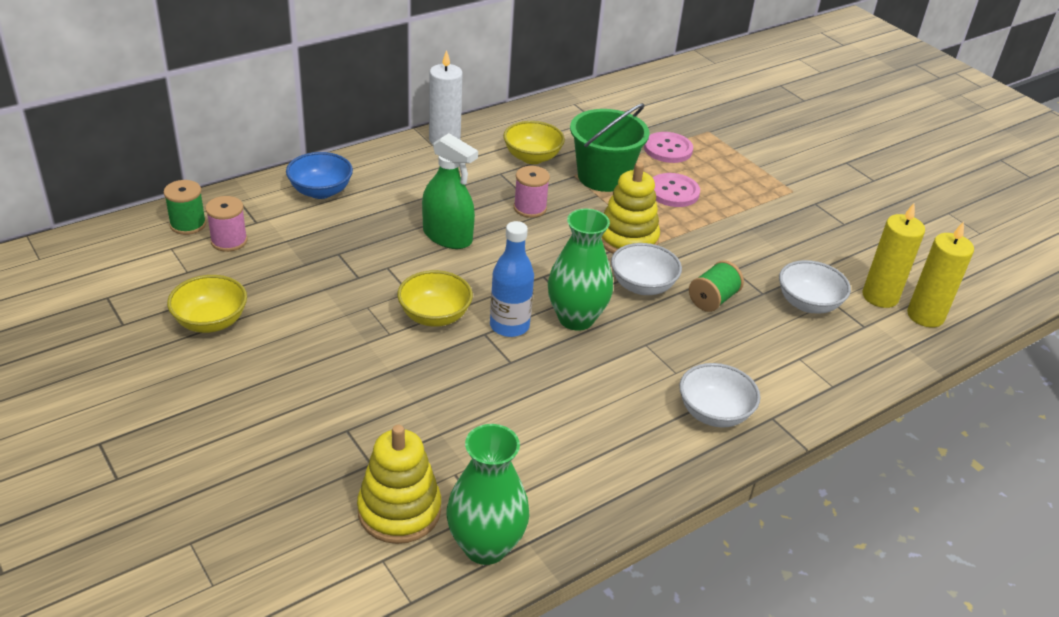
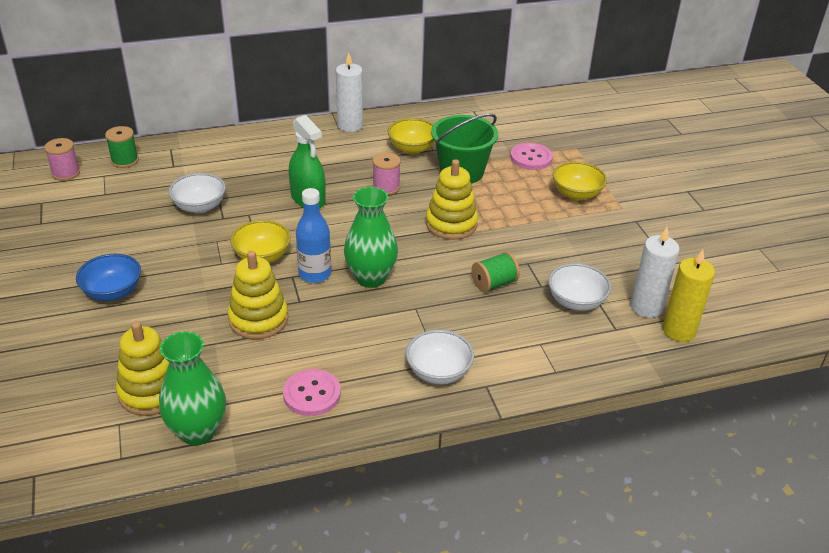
camera: 20 degrees right, 0 degrees up
(211, 322) = (100, 232): yellow bowl -> yellow bowl (576, 194)
(229, 241) = (146, 177): pink spool -> pink spool (66, 173)
(321, 191) = (233, 151): blue bowl -> blue bowl (113, 292)
(476, 393) = (258, 319): none -> yellow stacking toy
(642, 286) = (441, 262): white bowl -> white bowl (199, 206)
(673, 192) = (514, 192): pink button -> pink button (312, 394)
(880, 296) = (646, 307): yellow candle -> white candle

